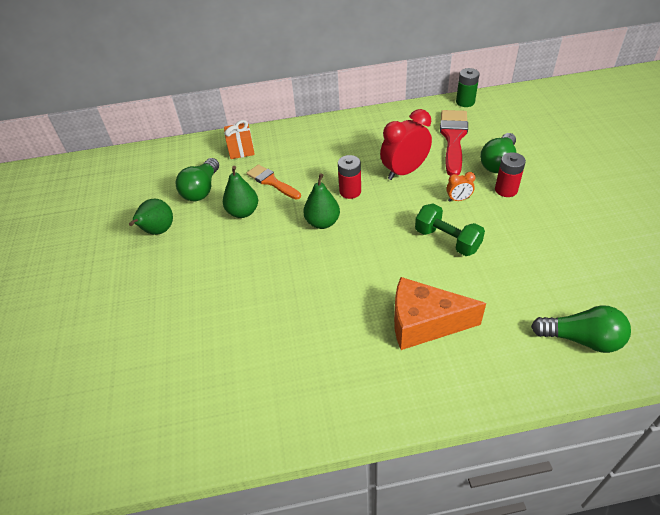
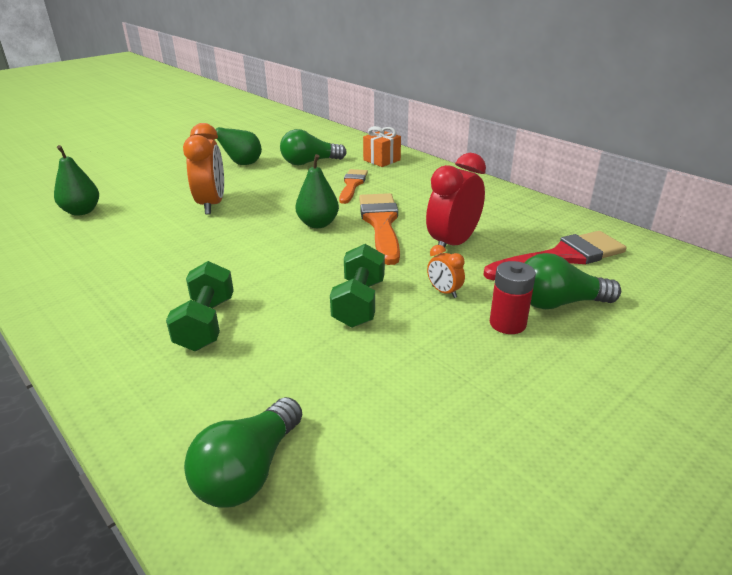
camera: 55 degrees right, 15 degrees down
(229, 274) = (211, 205): none -> orange clock
(243, 212) = (297, 186): green pear -> green pear (81, 211)
(350, 191) = (381, 224): red battery -> orange brush
(404, 171) = (453, 244): red clock -> red clock turned 75 degrees counterclockwise
(424, 323) = (206, 324): orange cheese -> green dumbbell
(465, 102) = (652, 246): green battery -> none
(581, 339) = (249, 471): green light bulb -> green light bulb turned 45 degrees clockwise

